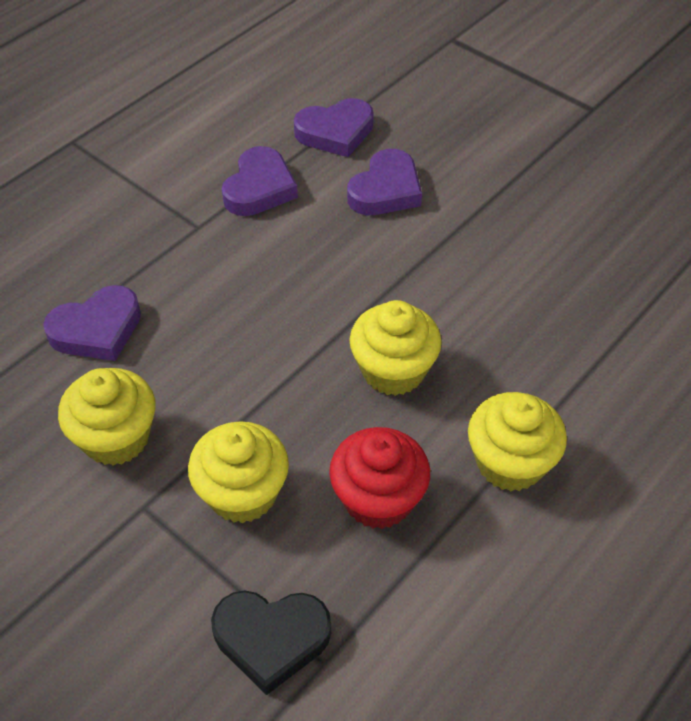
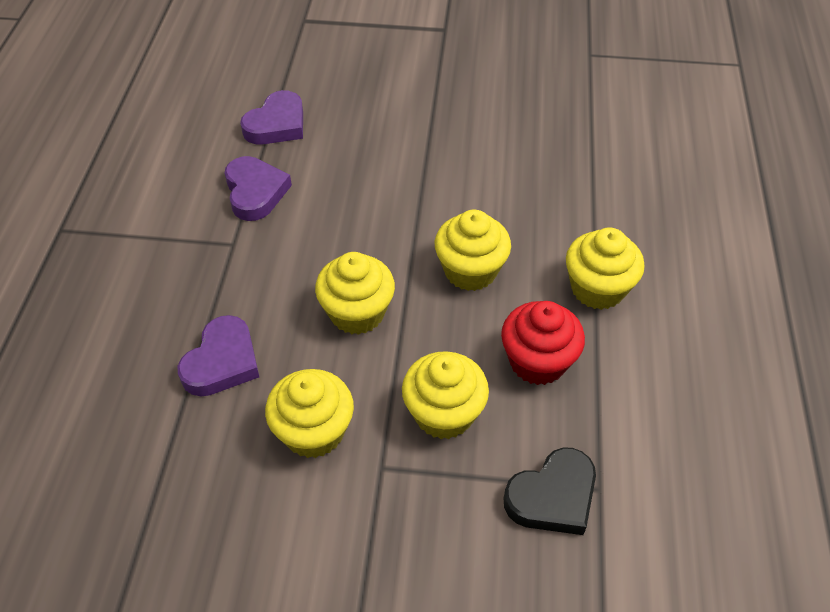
camera: 35 degrees left, 0 degrees up
(249, 351) = (357, 313): none -> yellow cupcake
(386, 190) = (352, 149): purple heart -> none

